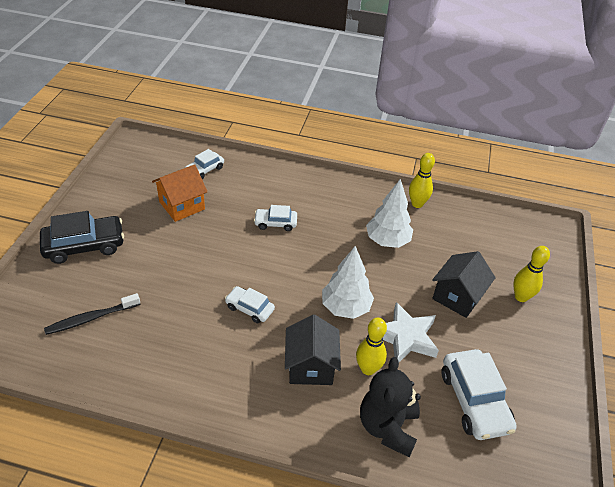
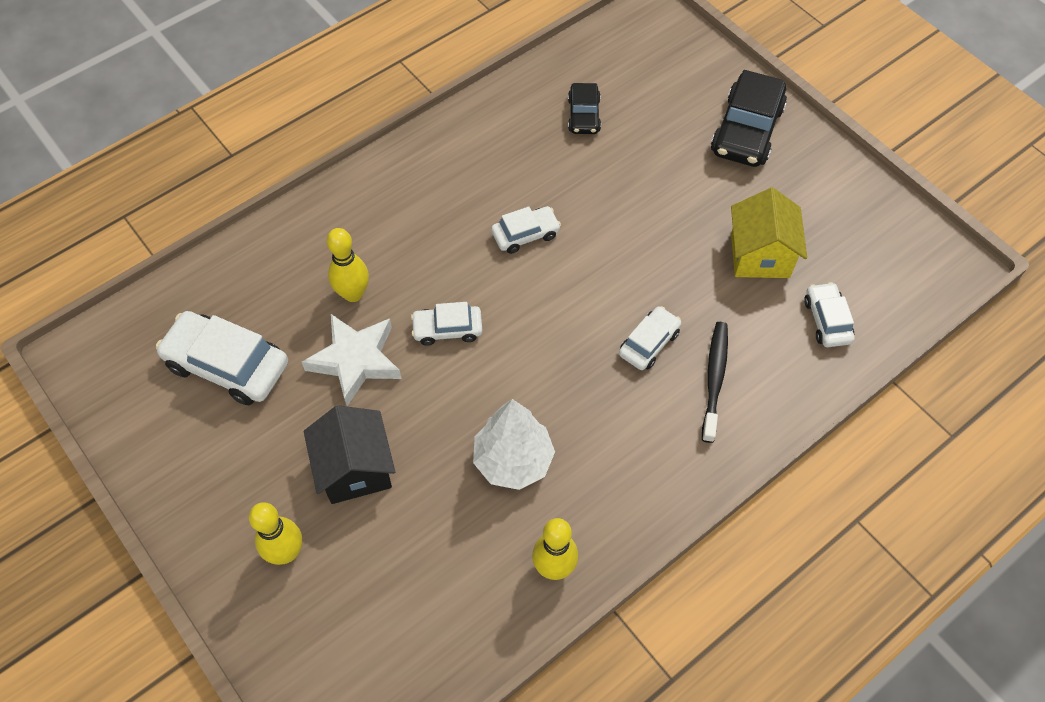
camera: 130 degrees right, 15 degrees up
(91, 318) = (623, 97): black toothbrush -> black toothbrush (714, 379)
(123, 331) = (584, 115): none -> black car
(182, 205) = (760, 255): orange house -> yellow house
(311, 366) = (403, 245): black house -> none
(345, 307) = (447, 329): white tree -> white car
(387, 427) = (280, 265): black teddy bear -> none

